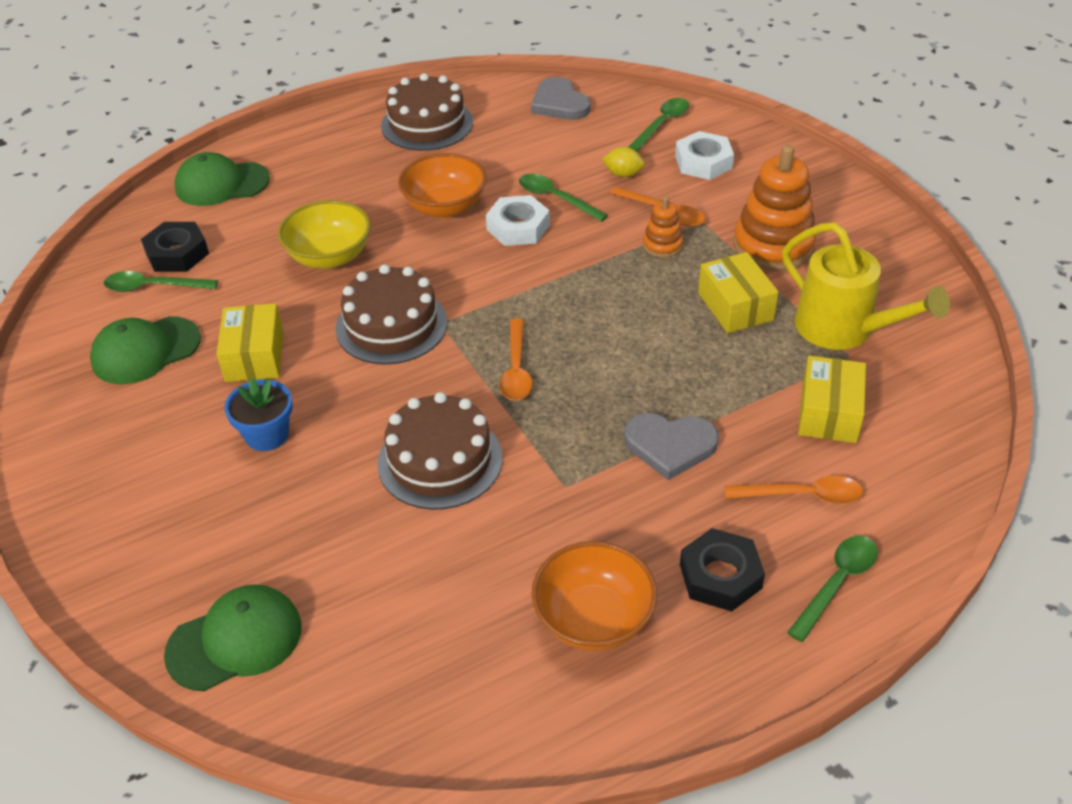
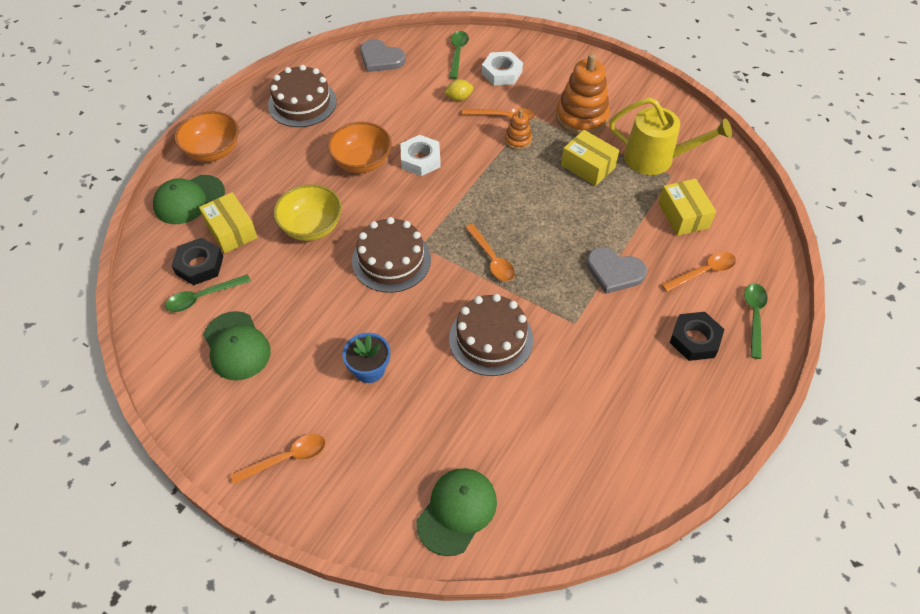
camera: 30 degrees left, 10 degrees up
(98, 491) = (286, 458): none -> orange spoon
(145, 351) = (236, 346): green cap -> green cap turned 60 degrees counterclockwise
(254, 356) = (317, 319): yellow box -> yellow box (231, 231)
(556, 198) = (429, 130): green spoon -> none
(593, 619) = (648, 397): orange bowl -> orange bowl (213, 151)
(670, 446) = (614, 272): grey heart -> grey heart turned 45 degrees clockwise

